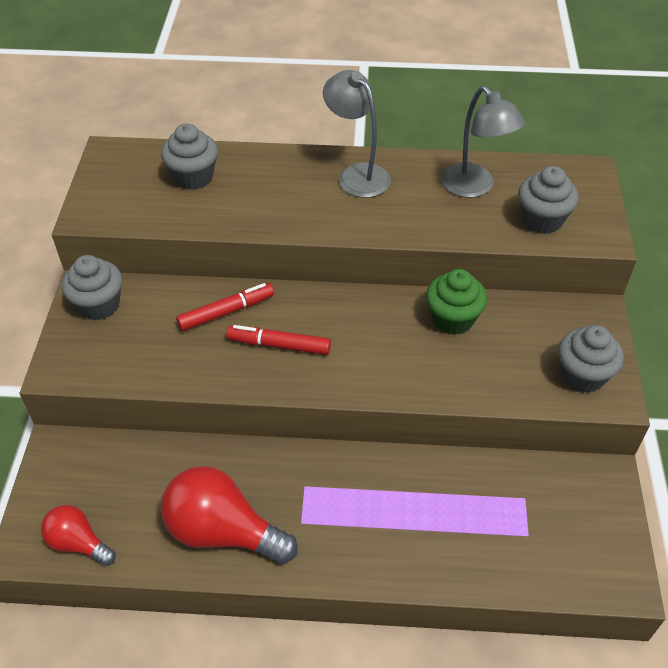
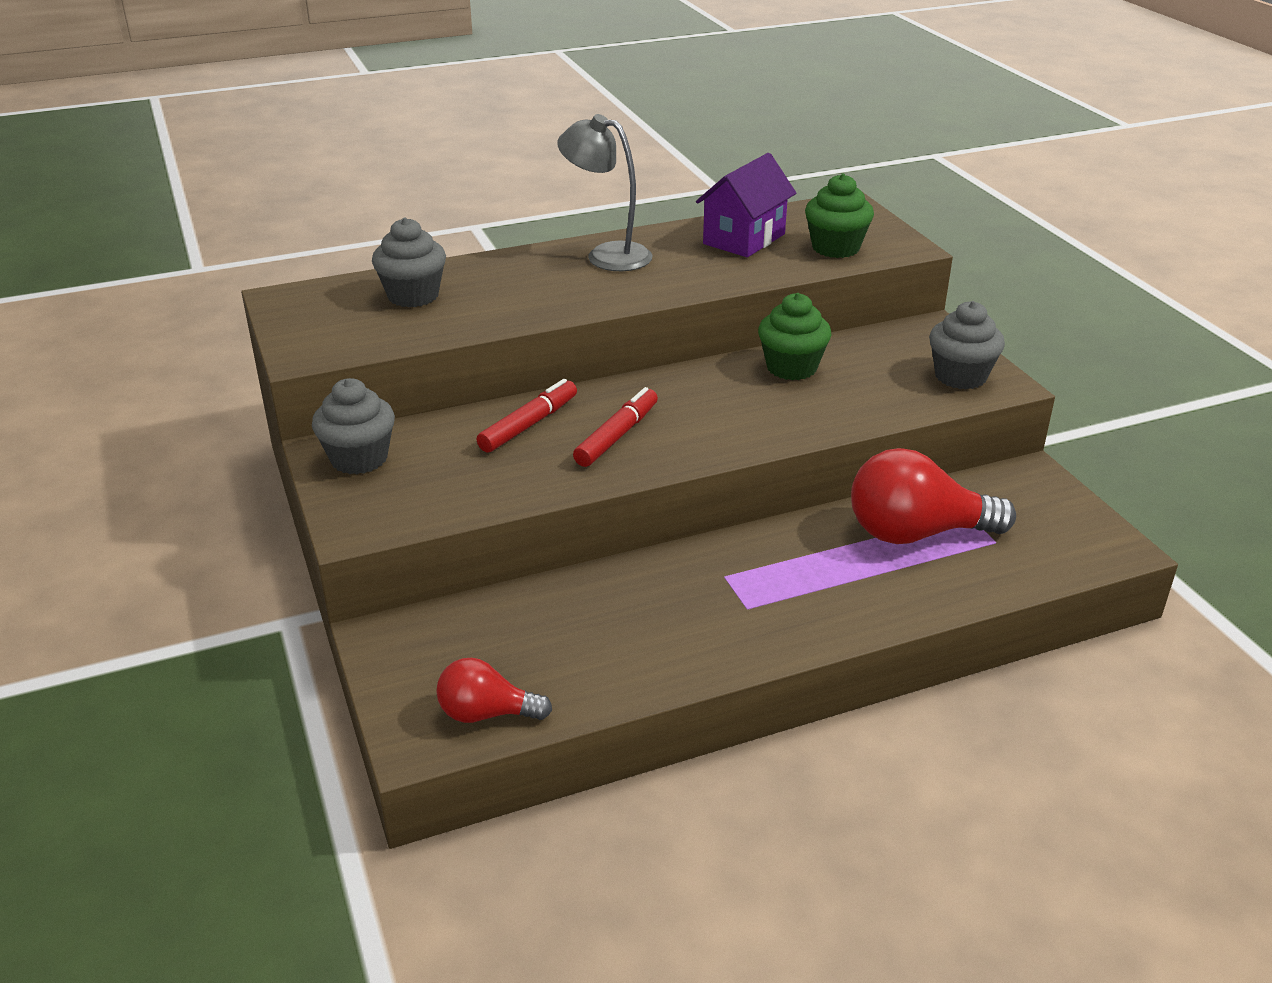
camera: 25 degrees left, 15 degrees down
(223, 531) = (662, 644): red light bulb -> red light bulb (916, 533)
(279, 345) = (617, 436): red marker -> red marker turned 135 degrees clockwise
(474, 187) = (744, 239): grey lamp -> purple house
(542, 220) = (835, 248): grey cupcake -> green cupcake

